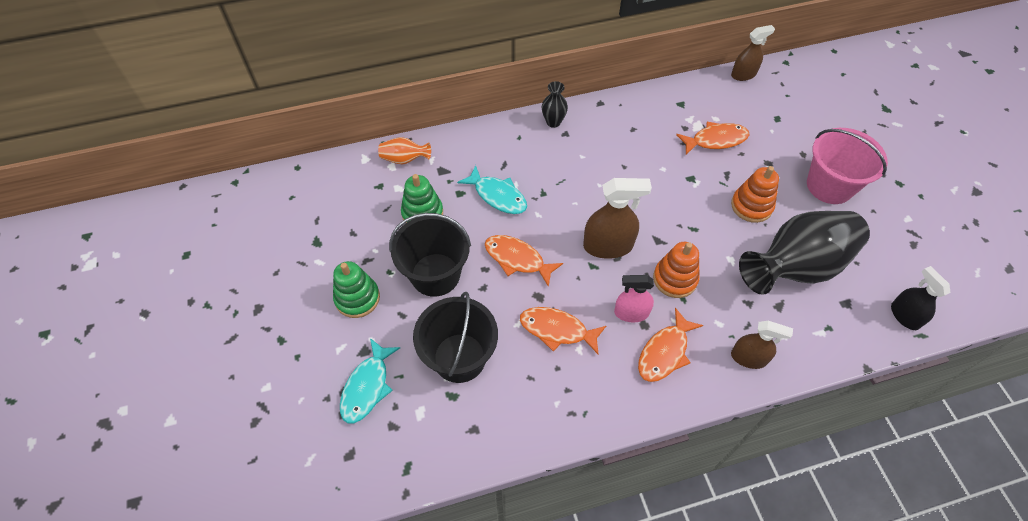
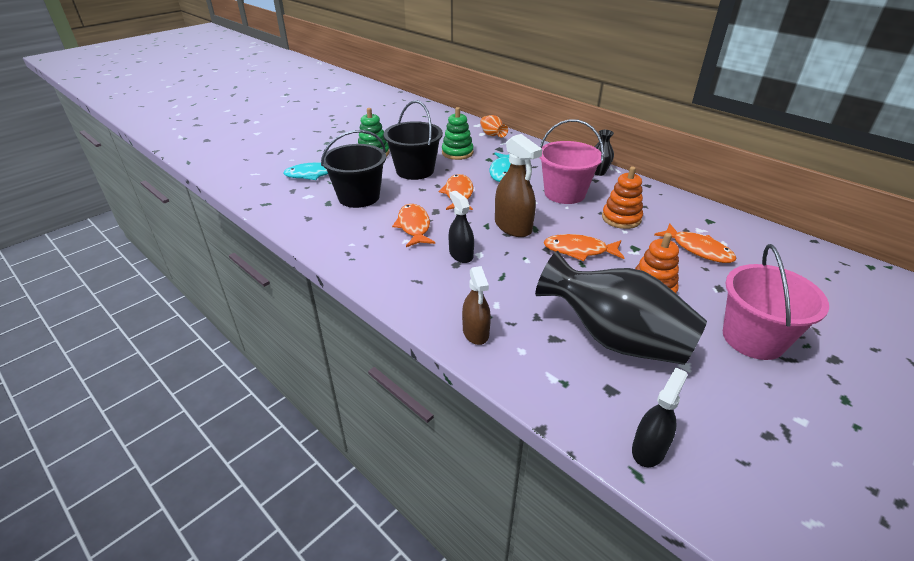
camera: 60 degrees right, 20 degrees down
(574, 172) = (564, 193): none -> pink bucket
(631, 313) = (461, 255): pink spray bottle -> black spray bottle
(665, 352) = (438, 282): orange fish -> orange fish (579, 250)
(675, 279) = (517, 267): orange stacking toy -> orange stacking toy (621, 218)
(743, 74) = (804, 244): brown spray bottle -> none

